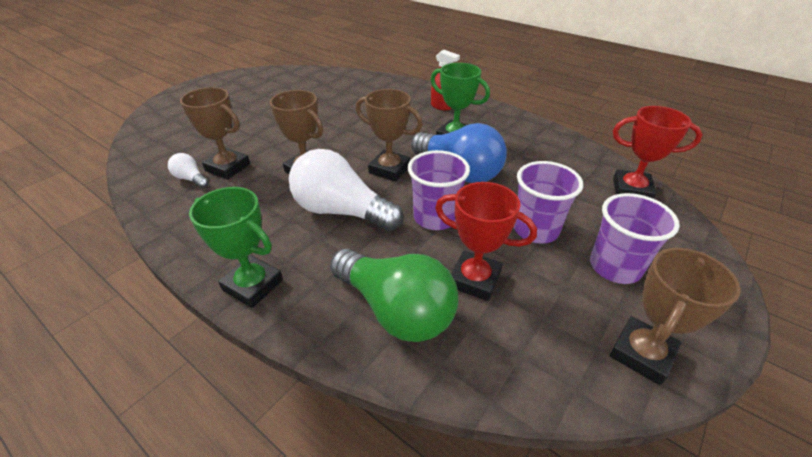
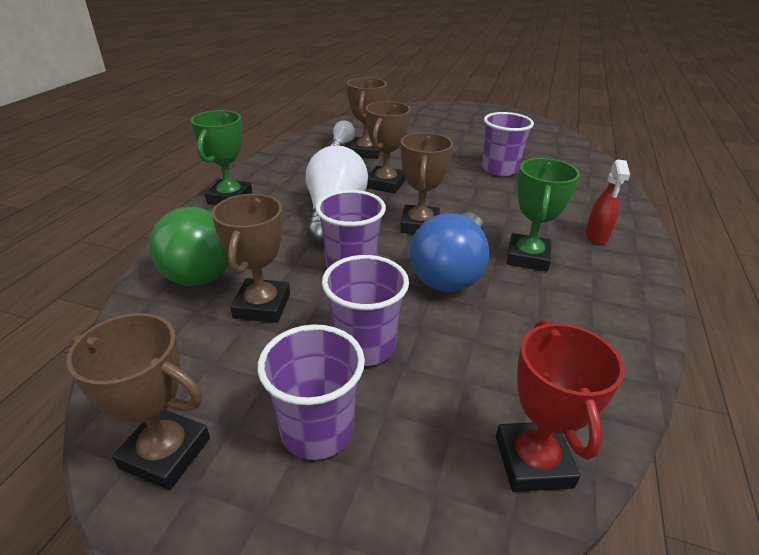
camera: 70 degrees right, 5 degrees down
(326, 111) = (499, 169): none -> purple cup
(474, 279) = (262, 306): red trophy -> brown trophy

